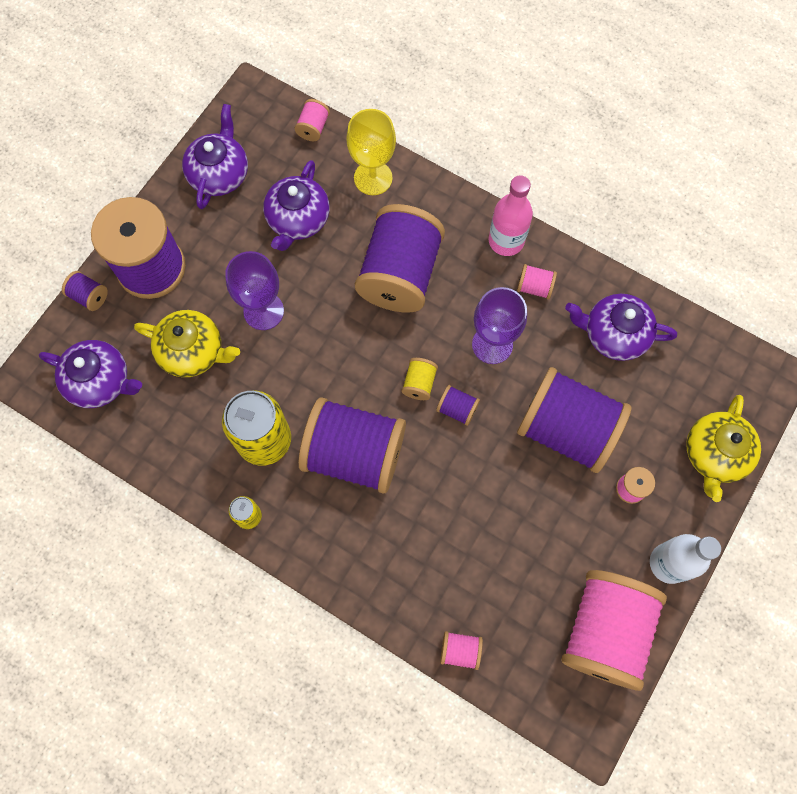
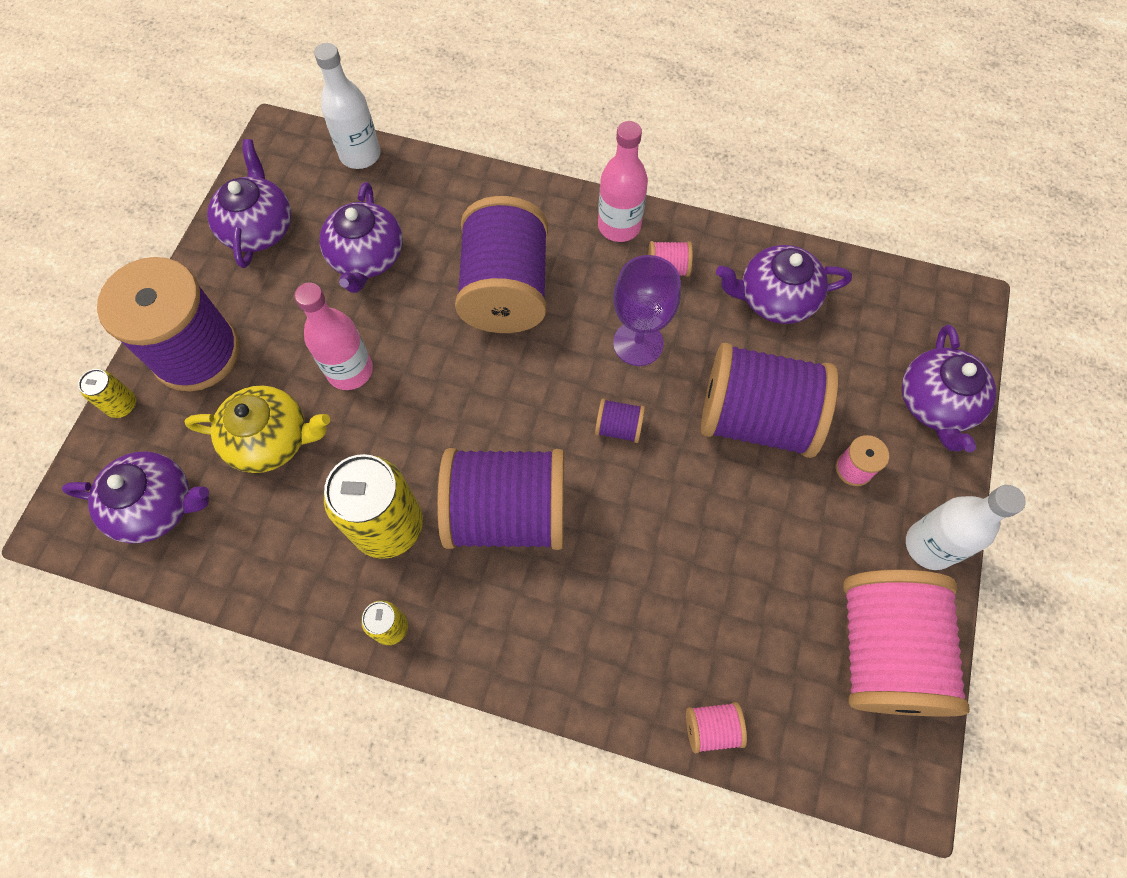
camera: 15 degrees left, 5 degrees down
(89, 296) = (122, 405): purple spool -> yellow can
(263, 311) = (350, 370): purple goblet -> pink bottle
(313, 128) = (360, 155): pink spool -> white bottle
(373, 178) = (445, 193): yellow goblet -> none
(419, 383) = (564, 409): yellow spool -> none
(714, 454) = (935, 404): yellow teapot -> purple teapot

